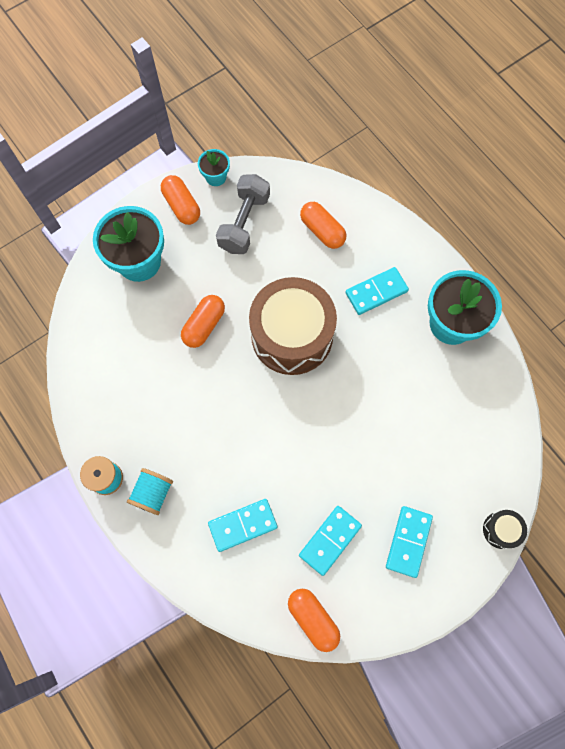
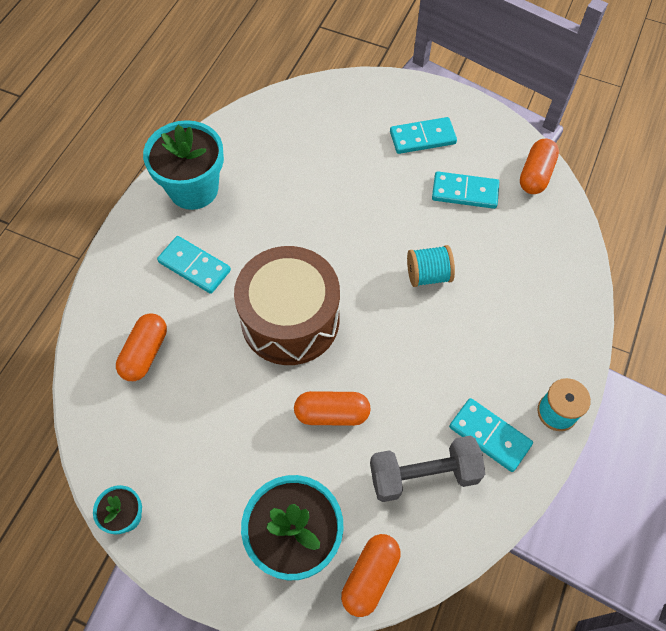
camera: 120 degrees left, 10 degrees down
(153, 493) = (537, 358): turquoise spool -> turquoise spool (428, 275)
(182, 206) = (190, 534): orange capsule -> orange capsule (370, 577)
(243, 525) = (504, 264): turquoise domino -> turquoise domino (490, 435)
(244, 223) = (177, 444): grey dumbbell -> grey dumbbell (423, 475)
(501, 530) = (366, 82): black drum -> none

